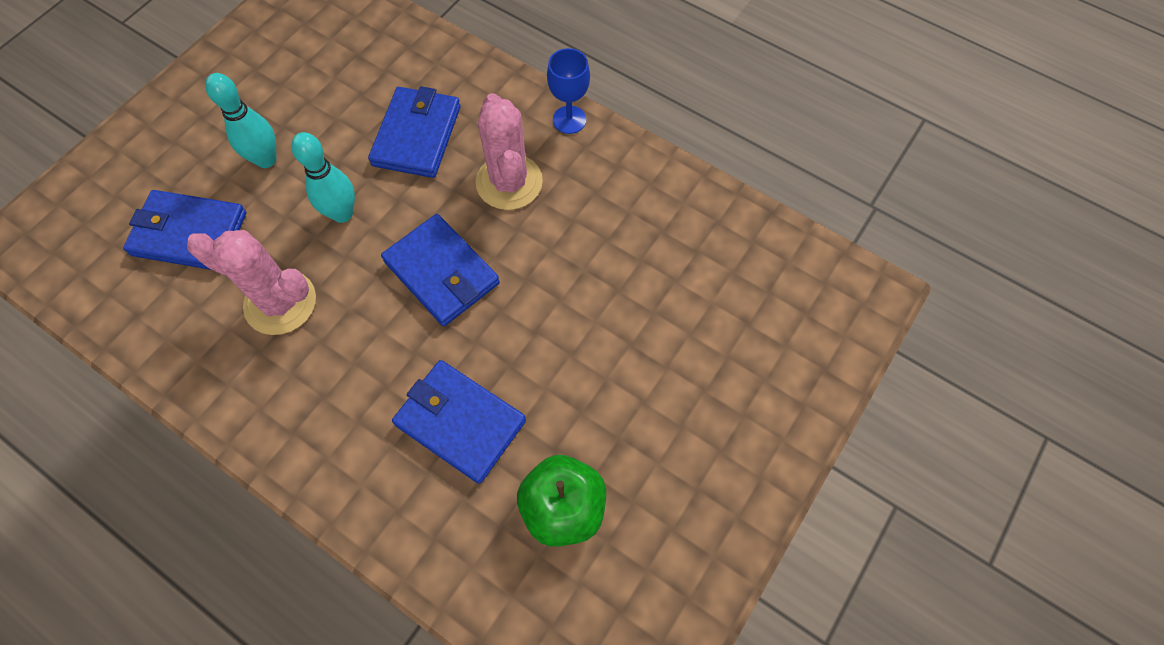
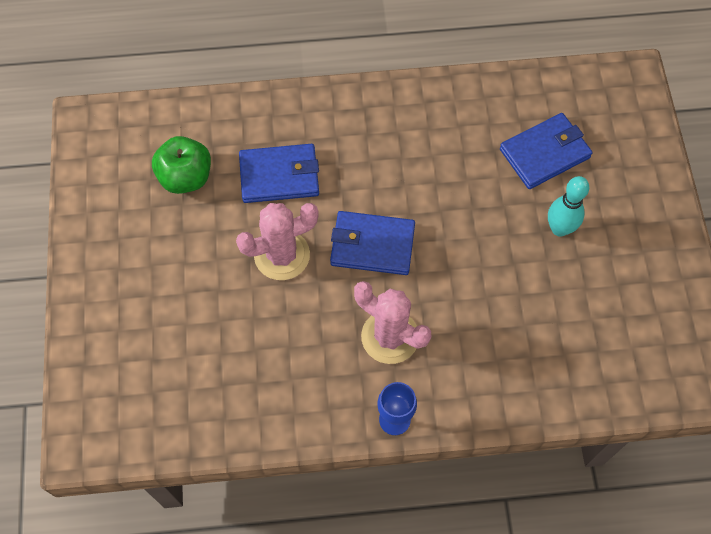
camera: 140 degrees right, 0 degrees up
(280, 303) = (446, 159): pink cactus -> pink cactus (282, 255)
(342, 213) = (472, 233): turquoise bowling pin -> none
(417, 135) = (485, 321): blue wallet -> none

